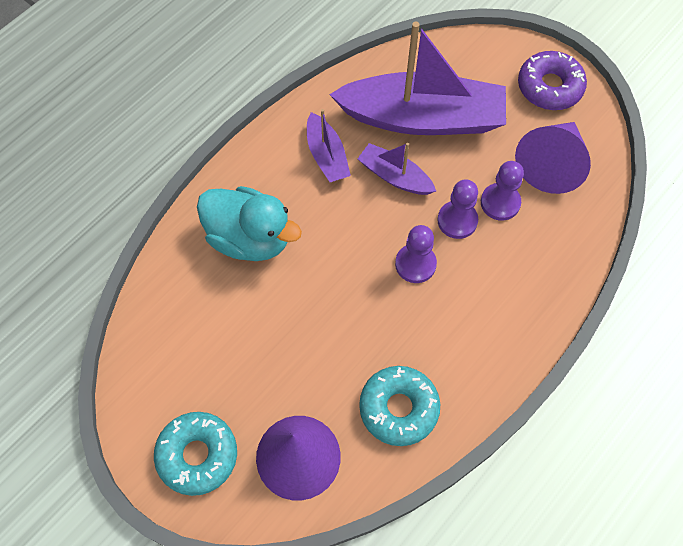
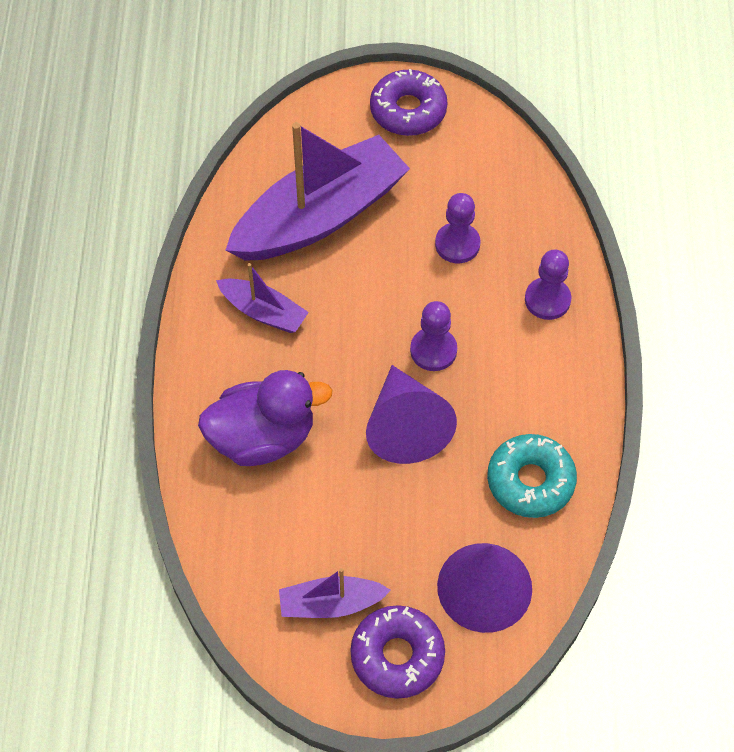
camera: 40 degrees left, 5 degrees down
(197, 455) = (397, 656): turquoise donut -> purple donut
(250, 238) = (263, 437): turquoise duck -> purple duck
(395, 176) = (344, 286): purple boat -> purple boat (330, 604)
(457, 220) = (435, 286): purple pawn -> purple pawn (547, 300)
(551, 164) = (470, 179): purple cone -> purple cone (405, 426)

